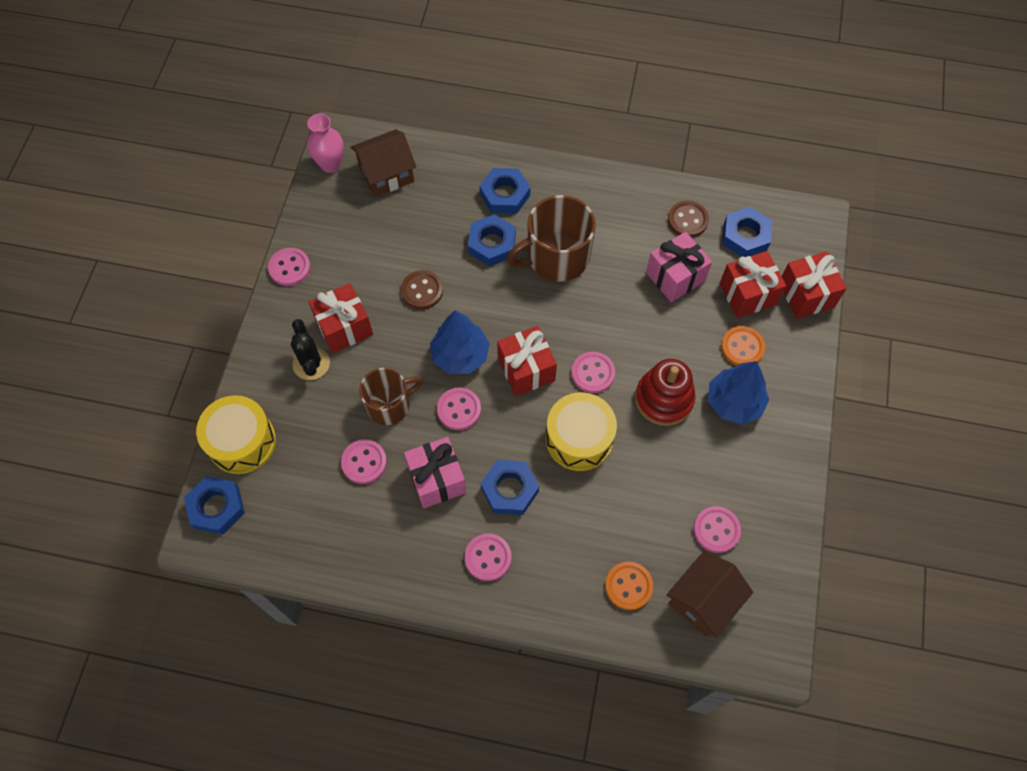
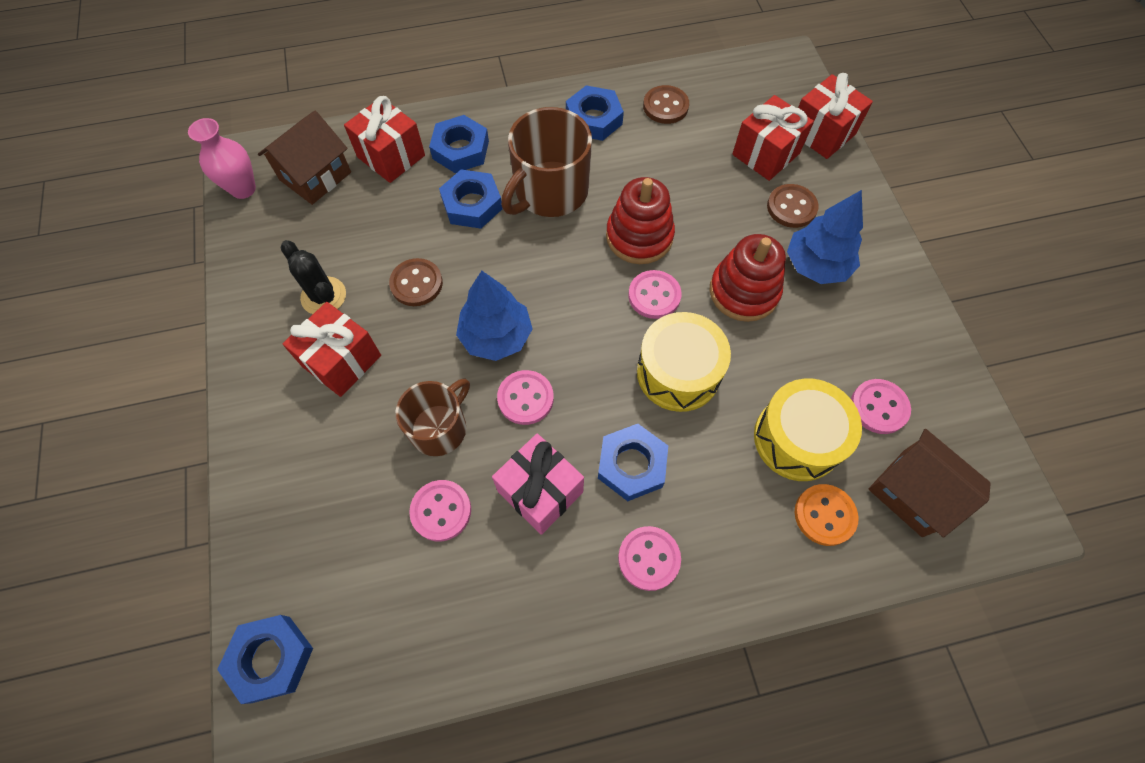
camera: 25 degrees left, 0 degrees up
(242, 442) = (270, 556): yellow drum -> yellow drum (797, 439)
(289, 268) = (242, 319): pink button -> none
(311, 363) = (319, 420): black cactus -> black cactus (323, 296)
(526, 369) = (579, 321): red gift -> red gift (391, 156)
(606, 322) = (639, 236): none -> red stacking toy
(675, 277) = (684, 165): pink gift -> none
(703, 600) = (912, 492): brown house -> brown house turned 60 degrees counterclockwise
(742, 347) = (791, 207): orange button -> brown button
(745, 236) = (730, 101): blue nut -> blue nut (594, 119)

